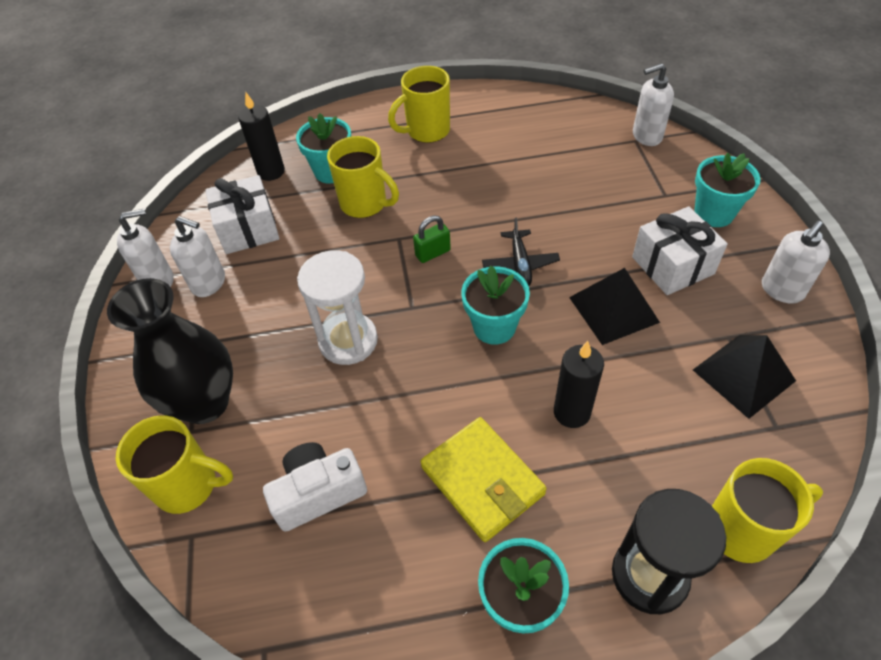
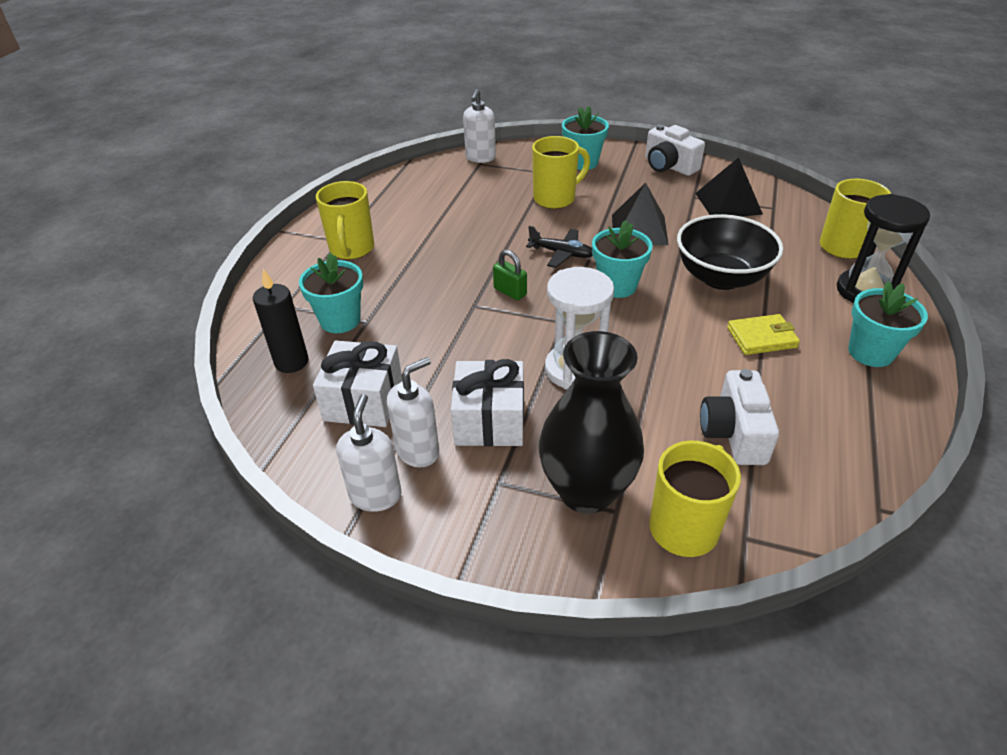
camera: 65 degrees left, 10 degrees down
(365, 204) = (409, 312): yellow mug -> yellow mug (555, 198)
(433, 253) = (510, 292): green padlock -> green padlock turned 45 degrees counterclockwise
(482, 480) = (761, 338): yellow wallet -> yellow wallet, size x0.66
(572, 412) = (721, 277): black candle -> black bowl
(672, 265) = (617, 193): white gift -> white gift (490, 420)
(781, 290) = (669, 166): white soap dispenser -> white camera

